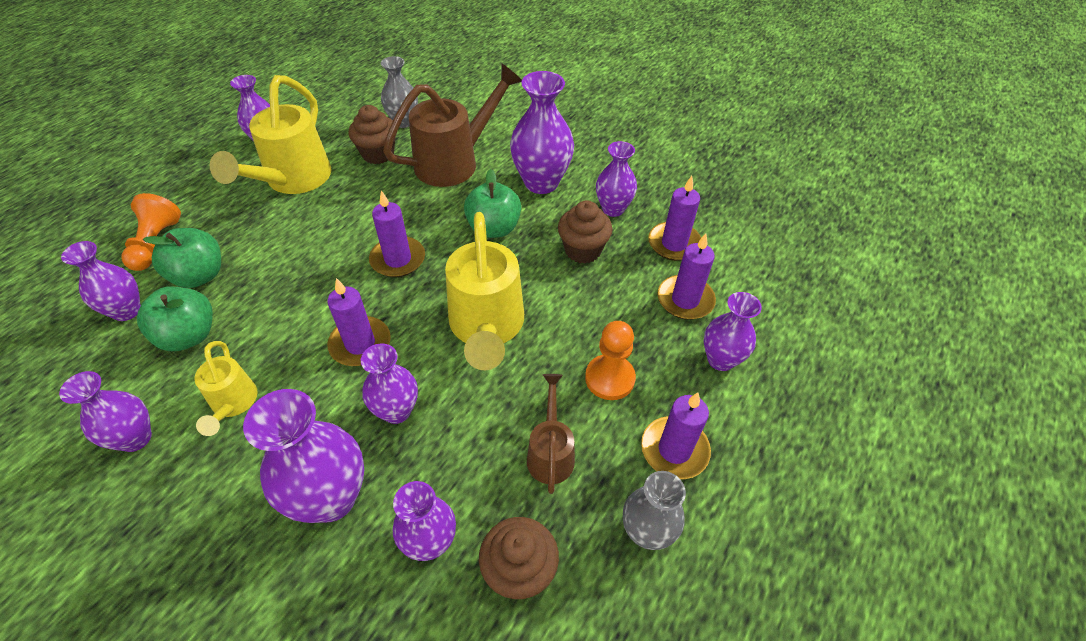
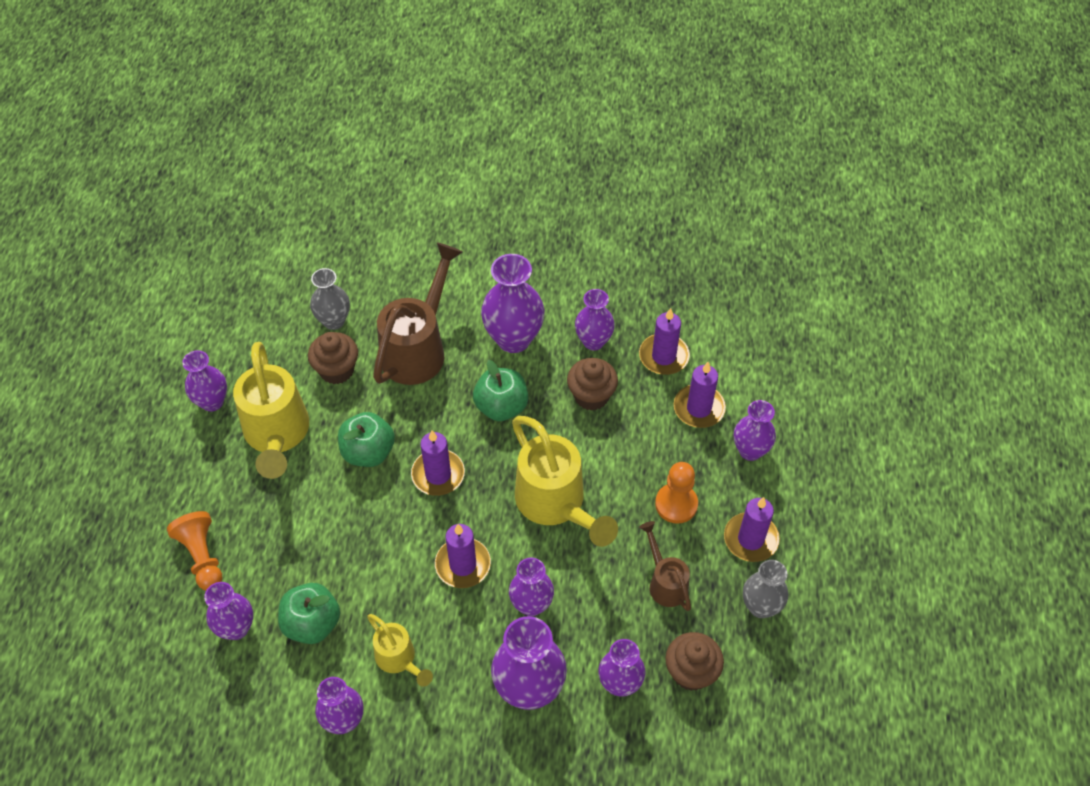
camera: 25 degrees left, 5 degrees up
(199, 275) = (272, 568): green apple -> green apple (368, 452)

